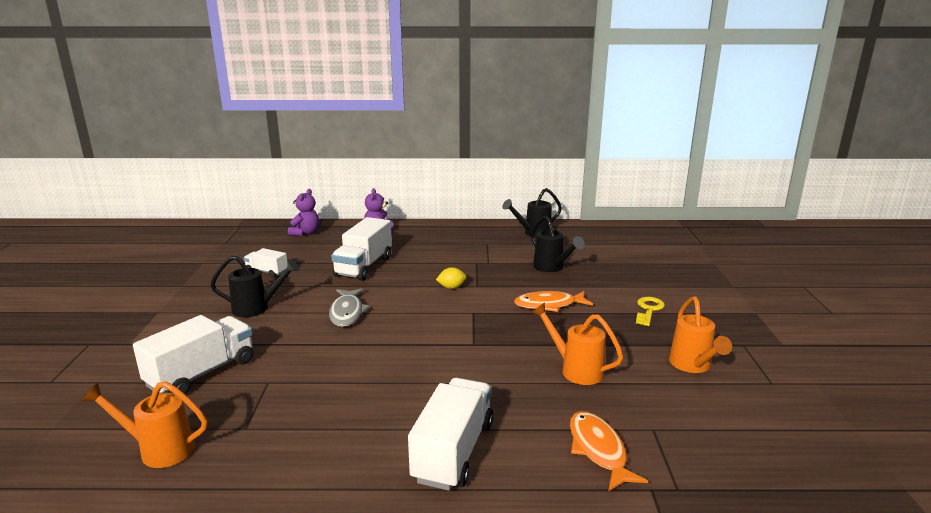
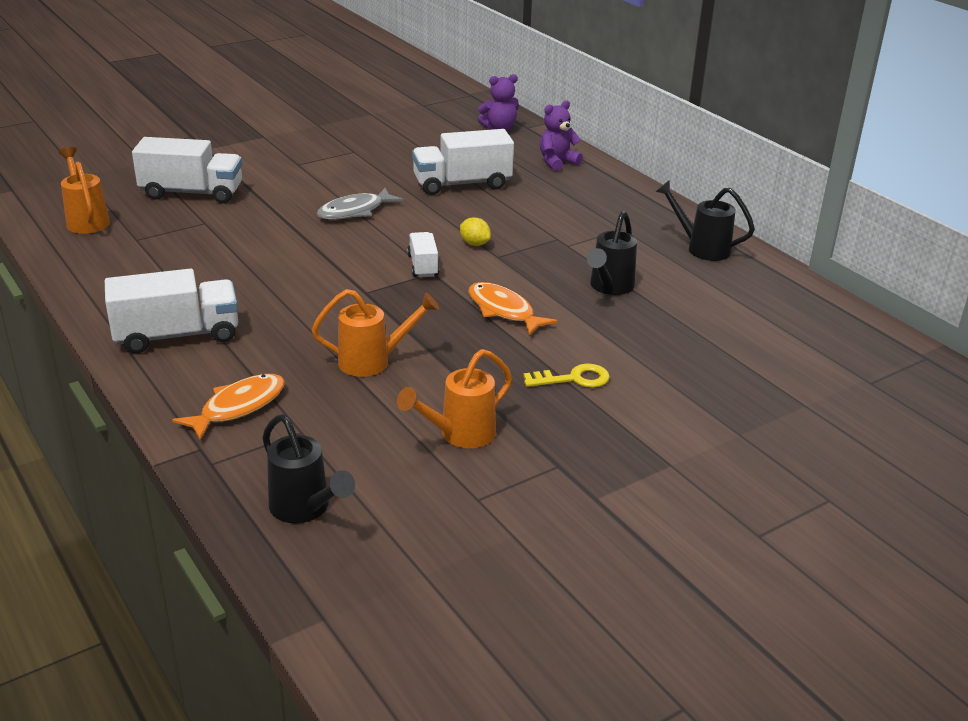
camera: 55 degrees right, 10 degrees up
(257, 308) = (315, 170): black watering can -> black watering can (305, 509)
(267, 272) = (389, 146): white truck -> white truck (423, 266)
(575, 369) = (373, 361): orange watering can -> orange watering can turned 75 degrees clockwise

